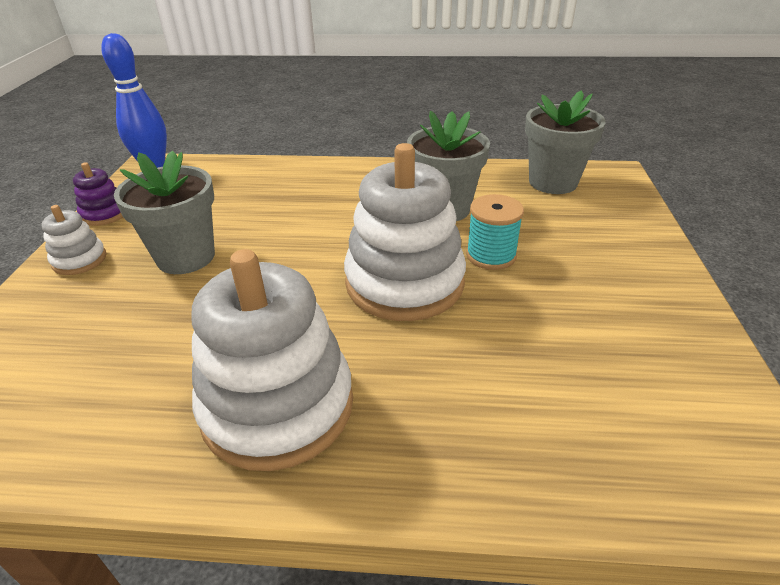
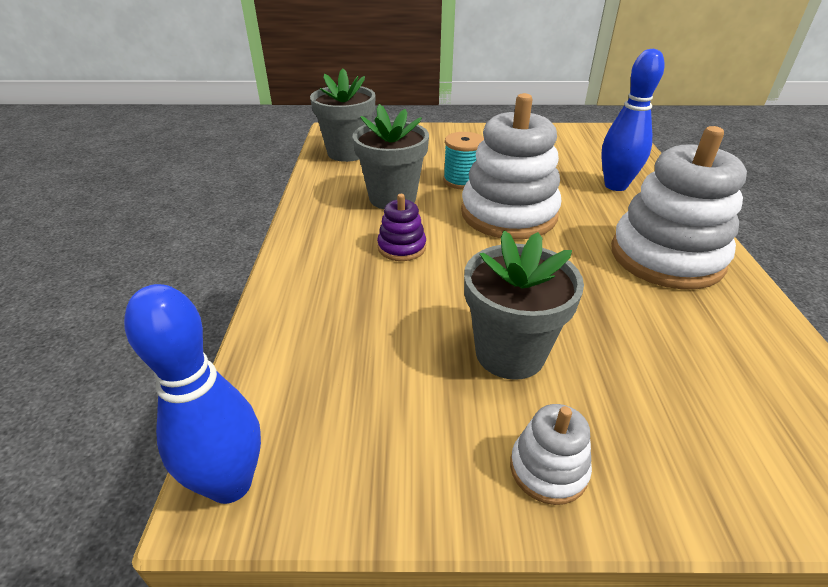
camera: 95 degrees left, 0 degrees up
(105, 214) = (415, 494): purple stacking toy -> purple stacking toy (401, 247)
(491, 410) = (615, 186): none -> blue bowling pin

